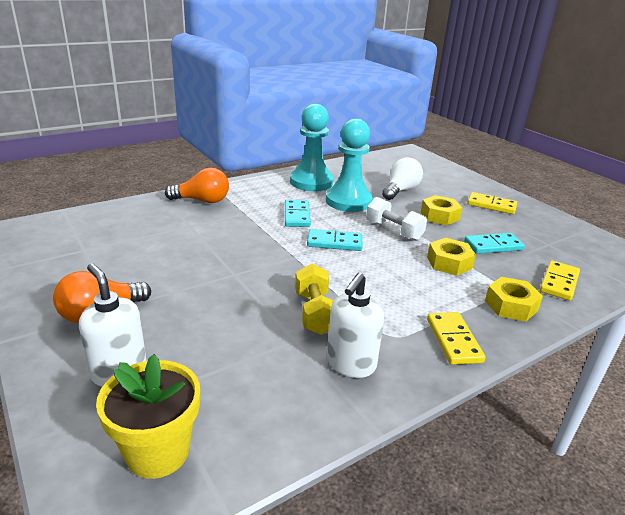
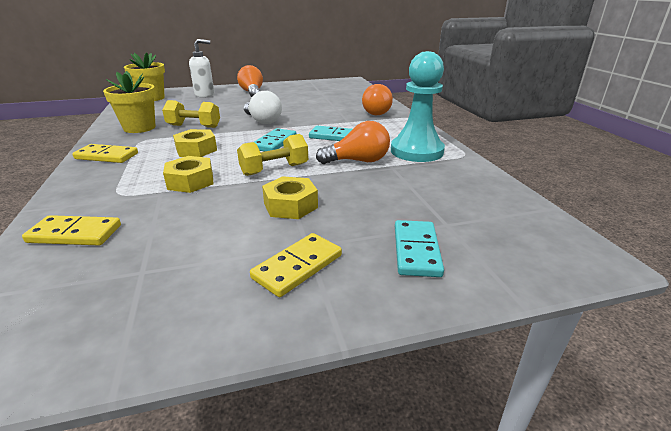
camera: 110 degrees right, 0 degrees up
(348, 201) = (358, 161): turquoise pawn -> orange light bulb
(350, 364) = (139, 128): white soap dispenser -> yellow flower pot
(393, 231) = (274, 169): white dumbbell -> yellow dumbbell
(400, 190) = (381, 198): white light bulb -> white light bulb (262, 121)
(493, 246) = (189, 219): turquoise domino -> turquoise domino (416, 250)
(511, 305) = (97, 189): yellow nut -> yellow nut (196, 150)
(559, 282) = (75, 234): yellow domino -> yellow domino turned 45 degrees counterclockwise

